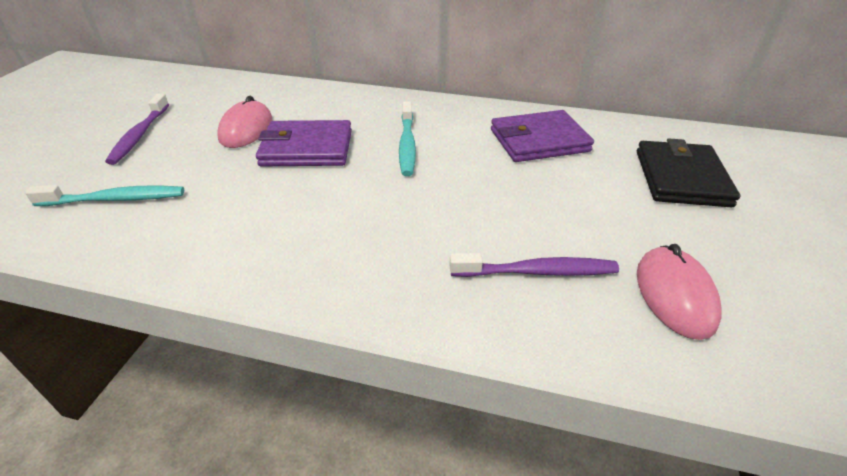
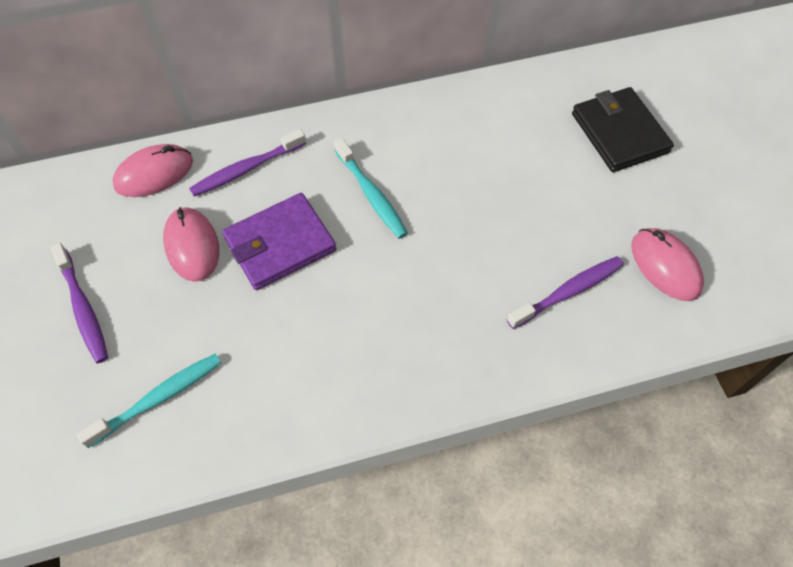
camera: 30 degrees left, 20 degrees up
(267, 90) = (154, 174): none -> pink mouse
(330, 105) = (247, 169): none -> purple toothbrush
(539, 140) = (484, 134): purple wallet -> none

